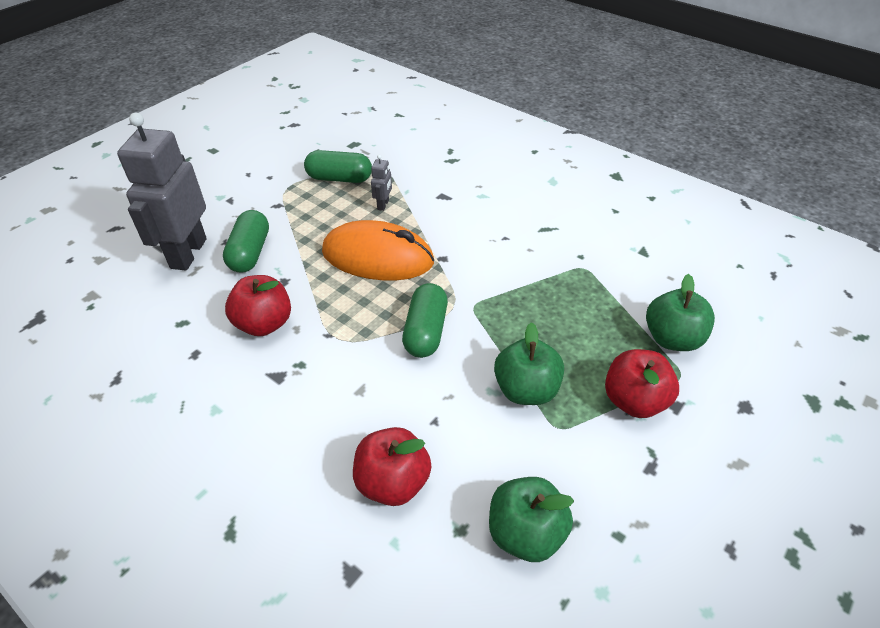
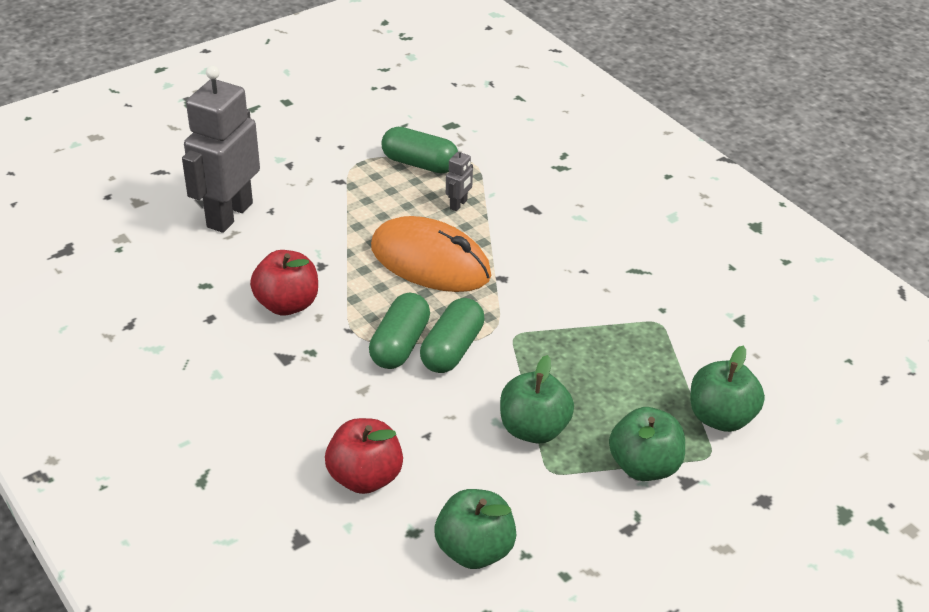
camera: 15 degrees right, 5 degrees down
(250, 253) = (294, 228): green capsule -> green capsule (399, 344)
(634, 401) = (644, 466): red apple -> green apple

